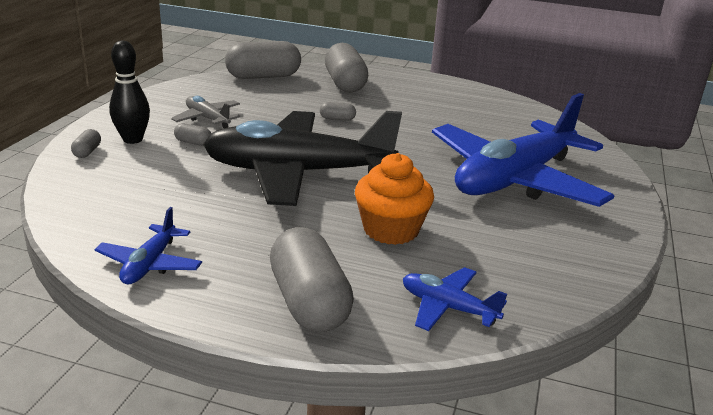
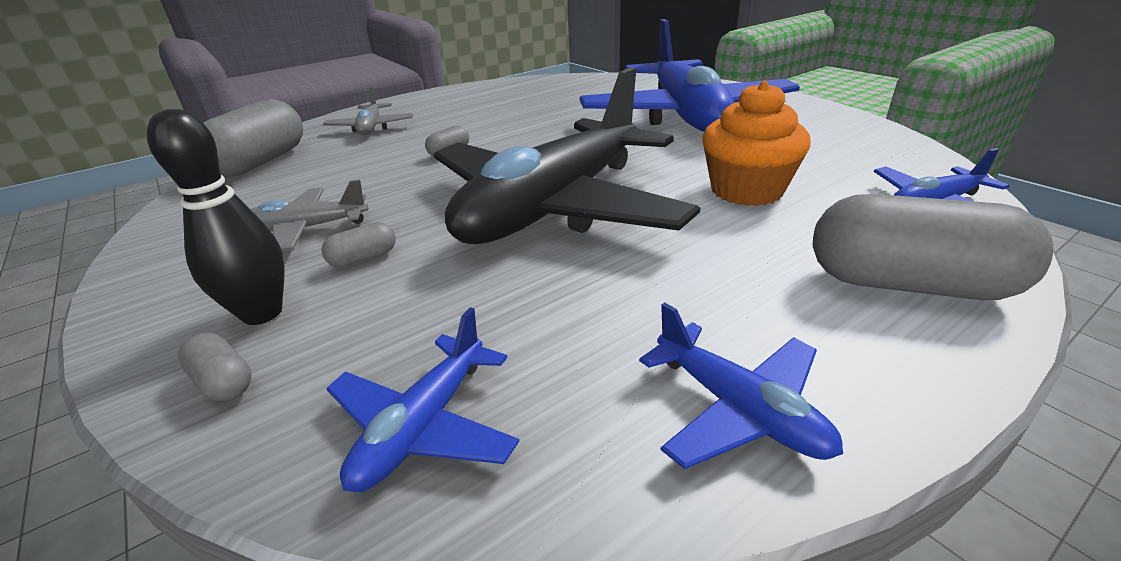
camera: 50 degrees left, 5 degrees up
(91, 199) = (424, 426): none -> blue plane
(345, 84) = (371, 128): grey capsule -> grey plane

